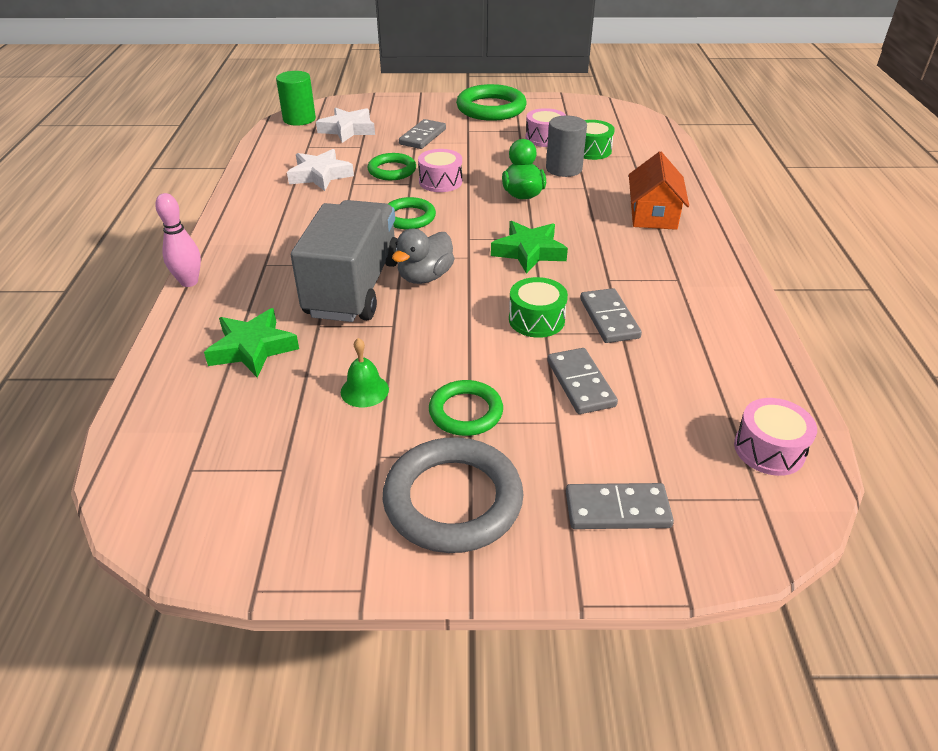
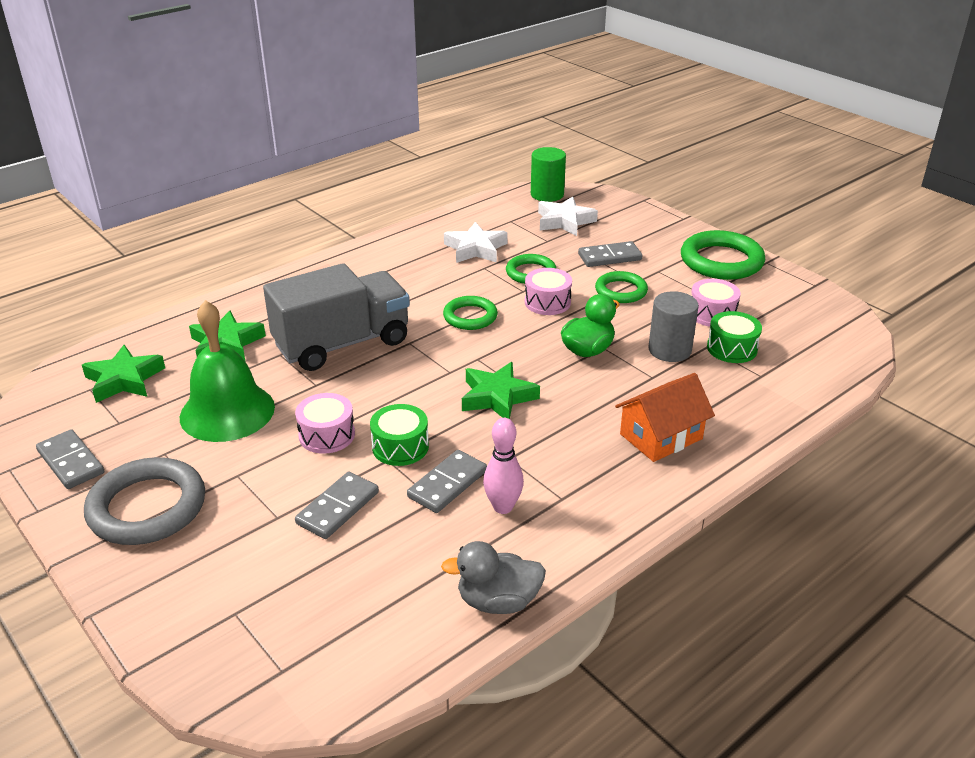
camera: 50 degrees right, 5 degrees down
(189, 282) = (271, 280): pink bowling pin -> pink bowling pin (503, 507)
(212, 438) = (124, 380): none -> green star
(364, 390) = (227, 411): green bell -> green bell, size x2.24
(425, 277) = (395, 366): grey duck -> grey duck (498, 601)
(466, 412) = (246, 467): green ring -> green ring (621, 291)
(617, 509) = (201, 592): grey domino -> grey domino (71, 462)
(769, 449) = (353, 653): pink drum -> pink drum (327, 435)

